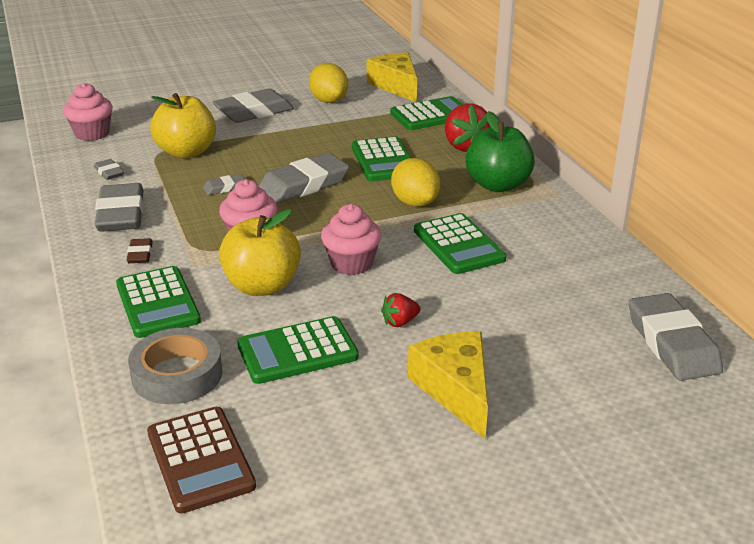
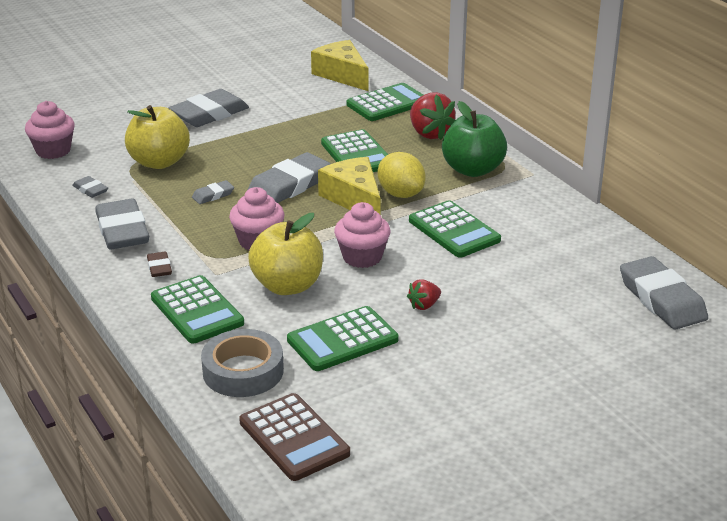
camera: 10 degrees left, 0 degrees up
(329, 101) = (280, 96): yellow lemon -> none
(455, 390) = (491, 357): yellow cheese -> yellow cheese (354, 199)

